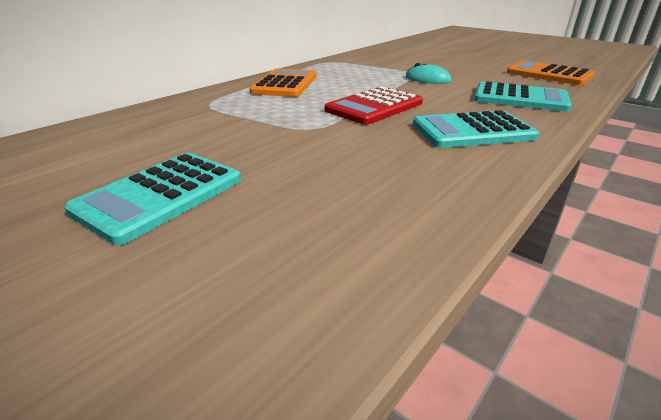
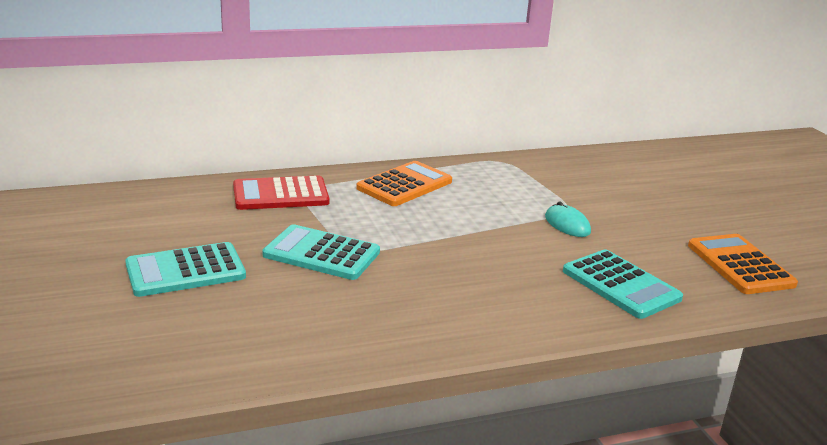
camera: 30 degrees right, 5 degrees down
(374, 107) = (446, 243): red calculator -> red calculator (280, 194)
(472, 131) = (489, 303): turquoise calculator -> turquoise calculator (321, 254)

